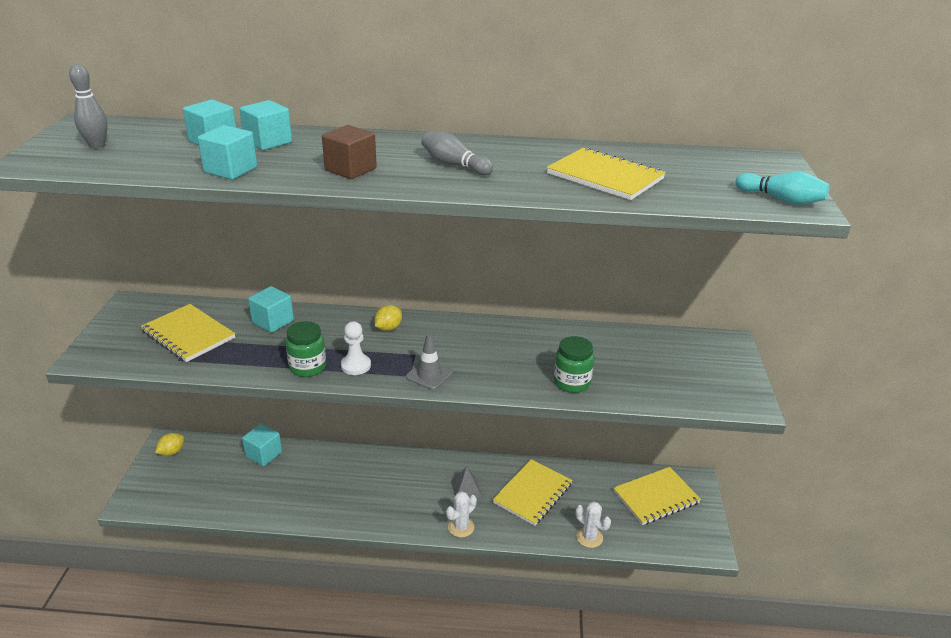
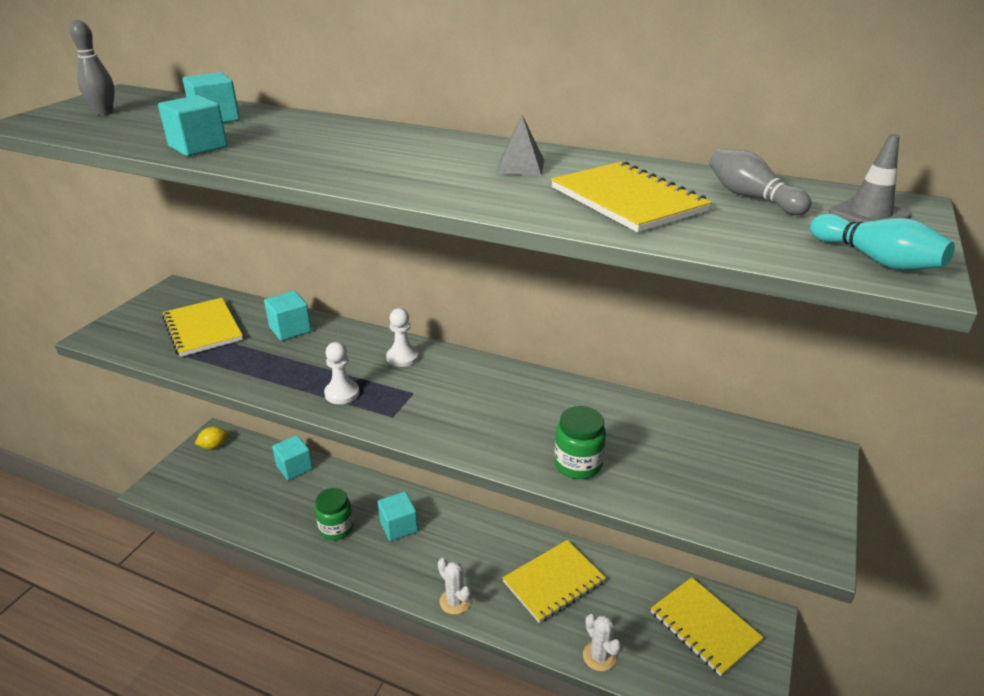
camera: 20 degrees right, 0 degrees up
(268, 142) = (268, 124): turquoise cube -> turquoise cube (398, 526)
(307, 367) = (292, 385): green jar -> green jar (336, 528)
(350, 169) = (322, 159): brown cube -> none
(388, 328) = (402, 357): yellow lemon -> white pawn
(429, 375) = (414, 420): grey traffic cone -> grey traffic cone (869, 214)
(454, 165) = (445, 167): grey bowling pin -> grey bowling pin (751, 197)
(461, 527) = (455, 601): white cactus -> white cactus turned 75 degrees clockwise
(466, 488) = (480, 557): grey pyramid -> grey pyramid (520, 166)
(656, 497) = (704, 626): yellow notebook -> yellow notebook turned 60 degrees clockwise

